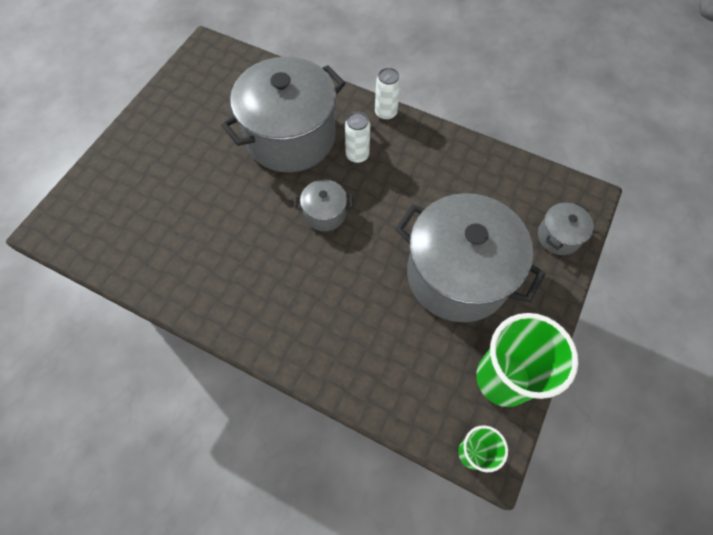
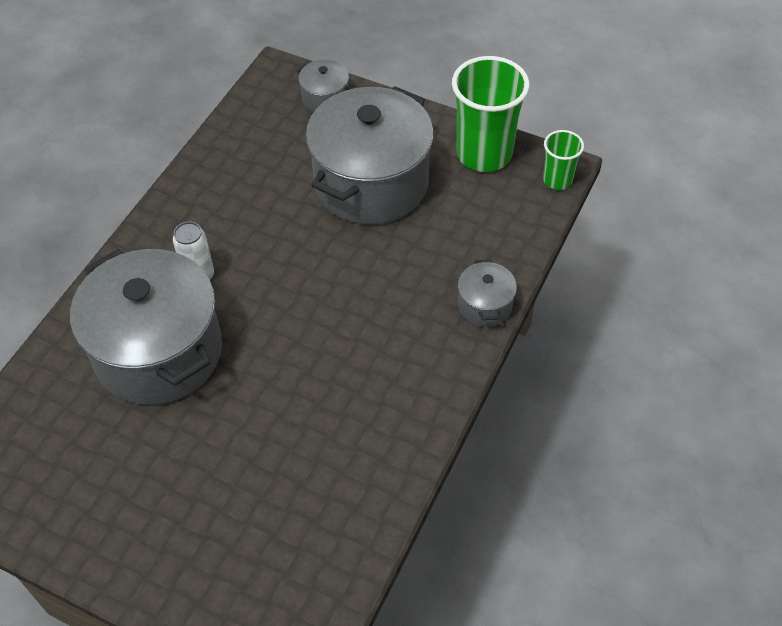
camera: 90 degrees left, 10 degrees down
(325, 213) = (286, 307): grey pot -> grey pot (484, 305)
(385, 113) = (132, 246): white can -> none

